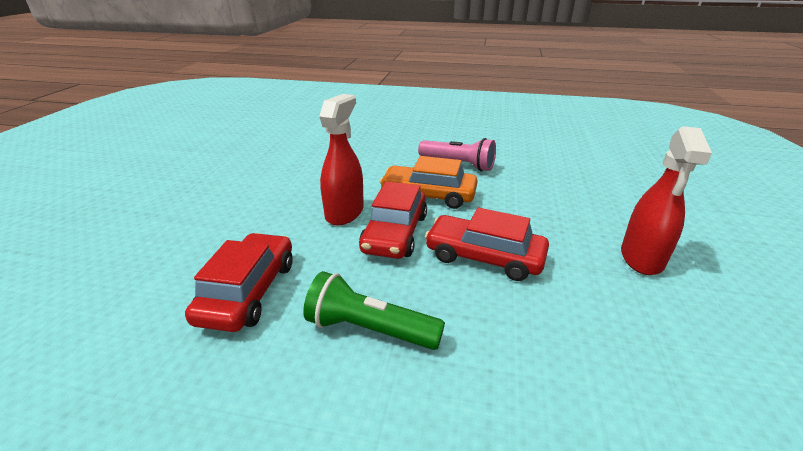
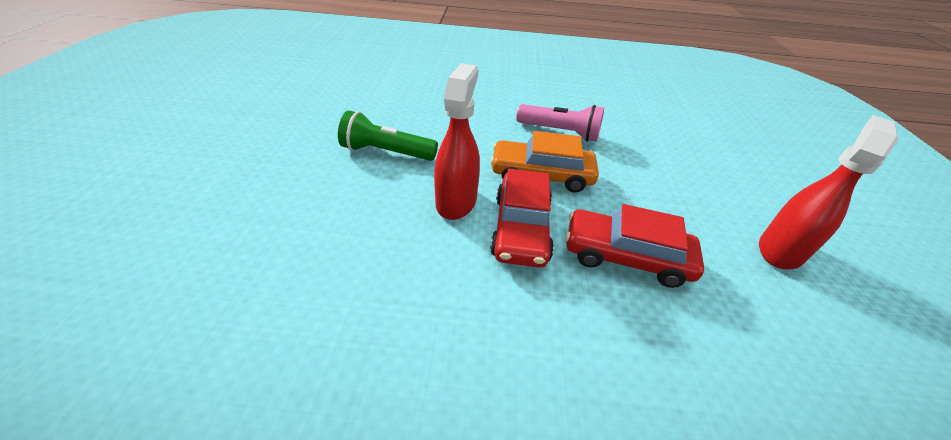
camera: 10 degrees left, 10 degrees up
(248, 291) = (376, 322): red car -> none
(370, 329) = (534, 366): green flashlight -> green flashlight (386, 152)
(642, 258) = (780, 250): red spray bottle -> red spray bottle turned 150 degrees counterclockwise

